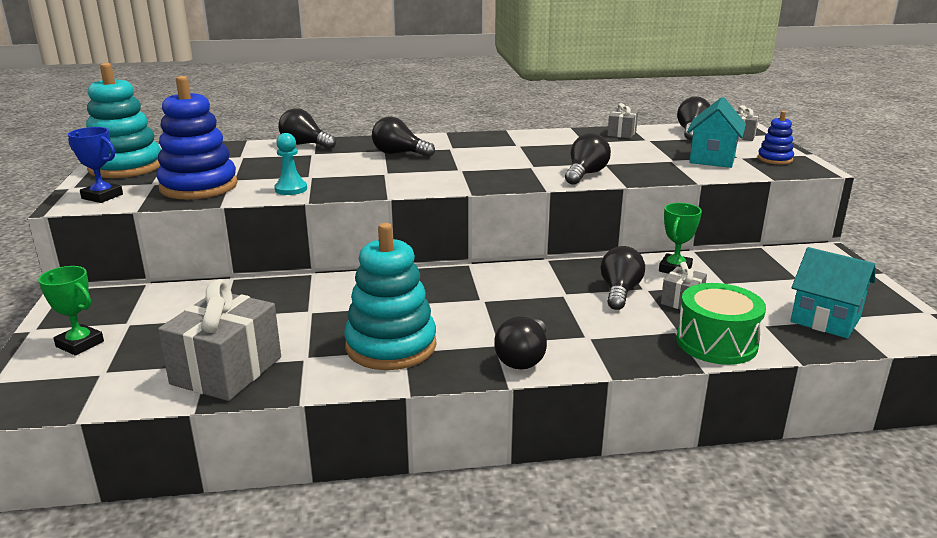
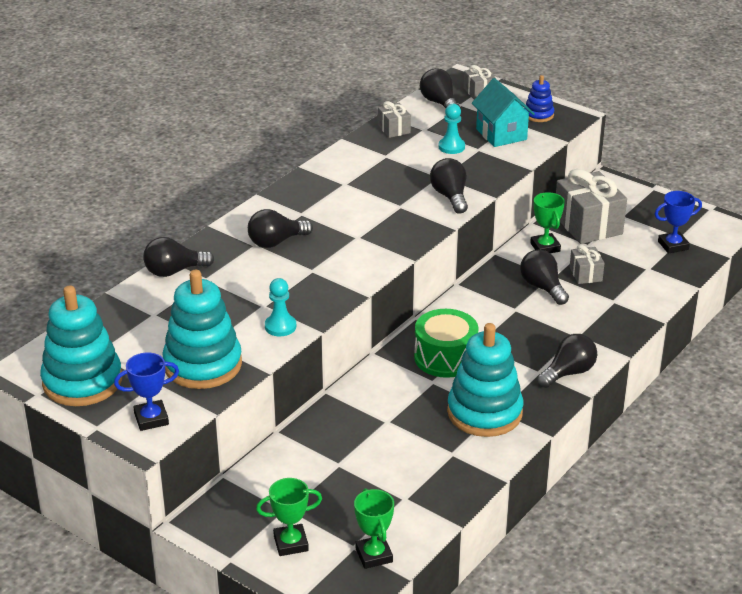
camera: 45 degrees left, 10 degrees up
(98, 388) = (374, 555): none -> green trophy
(199, 186) = (203, 365): blue stacking toy -> turquoise stacking toy
(226, 370) = (424, 492): grey gift -> grey gift (588, 225)
(523, 358) = (568, 373): black light bulb -> black light bulb turned 105 degrees counterclockwise
(650, 153) = (451, 147): none -> turquoise pawn
(716, 343) = (644, 297): green drum -> green drum (445, 357)
(825, 320) = (673, 245): turquoise house -> blue trophy

